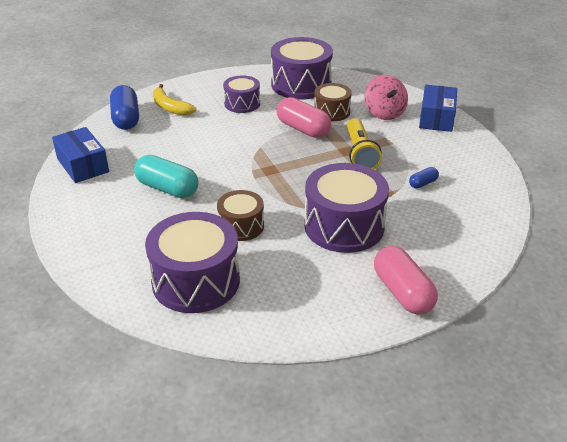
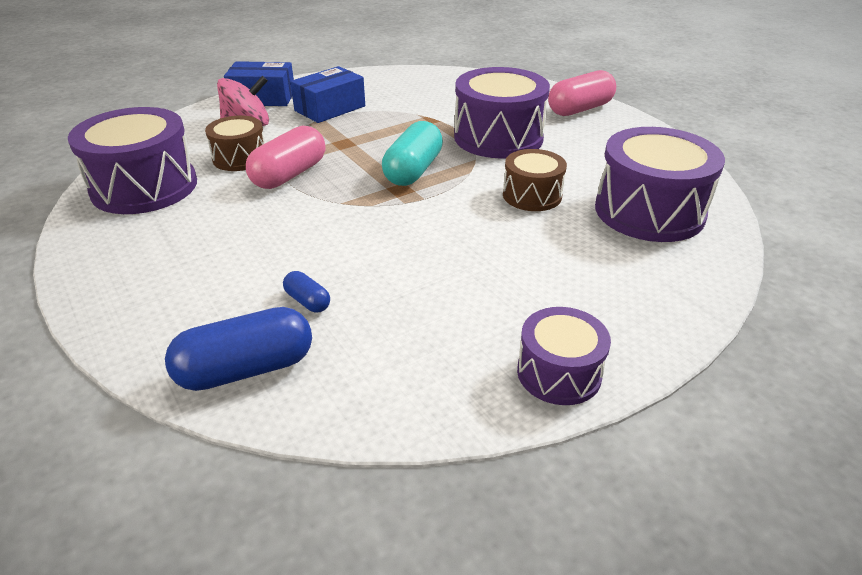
camera: 100 degrees left, 0 degrees up
(83, 165) = (439, 386): blue box -> blue box (330, 108)
(167, 188) = (476, 266): turquoise capsule -> turquoise capsule (413, 170)
(170, 107) = (203, 315): yellow banana -> none
(242, 104) = (202, 234): purple drum -> purple drum (559, 373)
(360, 154) = (350, 135): yellow flashlight -> none
(423, 183) = (404, 103): blue capsule -> blue capsule (307, 301)

